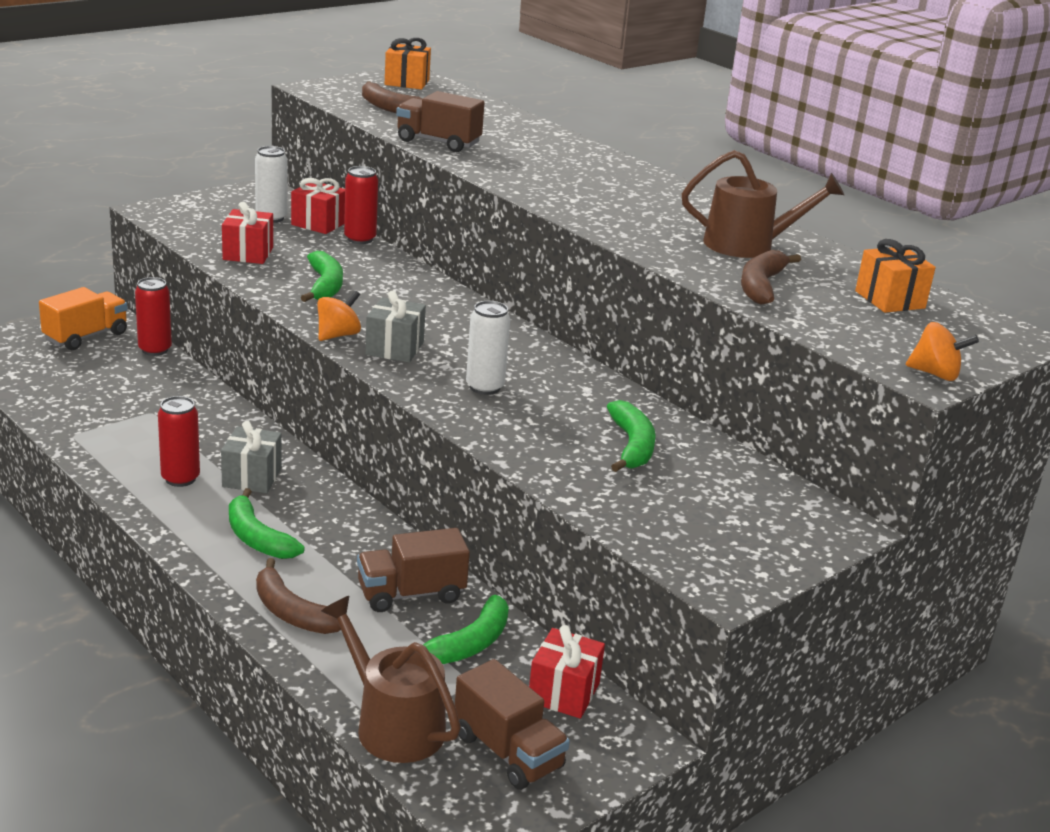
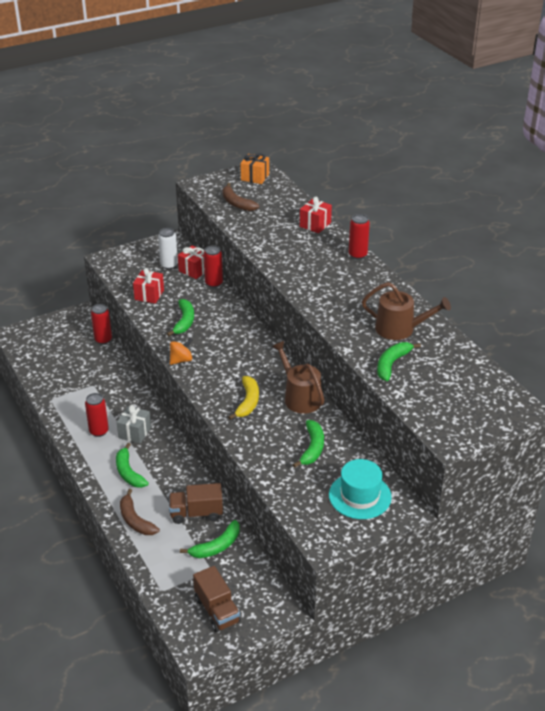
camera: 15 degrees right, 10 degrees up
(86, 336) = (69, 329): orange truck -> none
(393, 725) = (167, 590): brown watering can -> brown watering can (300, 397)
(394, 348) = (208, 371): grey gift -> none
(438, 142) = (254, 236): brown truck -> none
(485, 387) = (248, 402): white can -> yellow banana
(563, 692) = (254, 579): red gift -> red gift (315, 224)
(625, 164) = (357, 255): none -> red can
(752, 509) = (360, 496): none -> turquoise hat
(761, 286) = (392, 364): brown banana -> green banana
(890, 300) = (462, 377): orange gift -> none
(935, 374) = (457, 438): orange spinning top -> none

